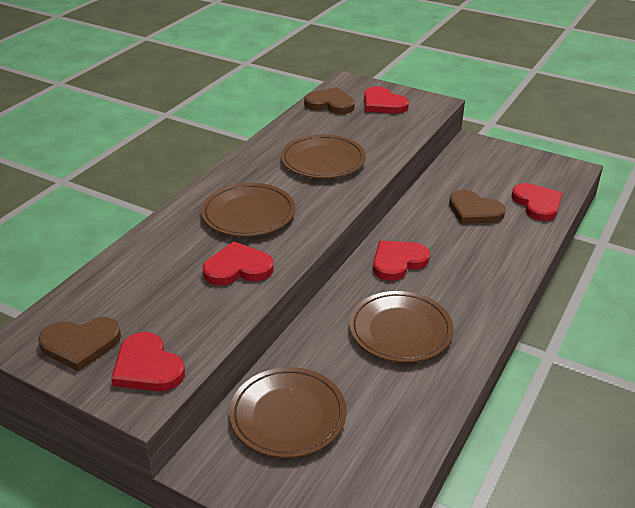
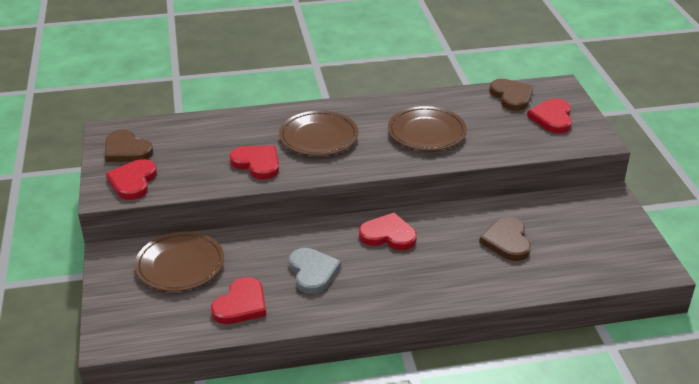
camera: 50 degrees right, 0 degrees up
(400, 330) = (313, 272): brown plate -> grey heart
(537, 204) = (567, 270): red heart -> red heart (241, 304)

